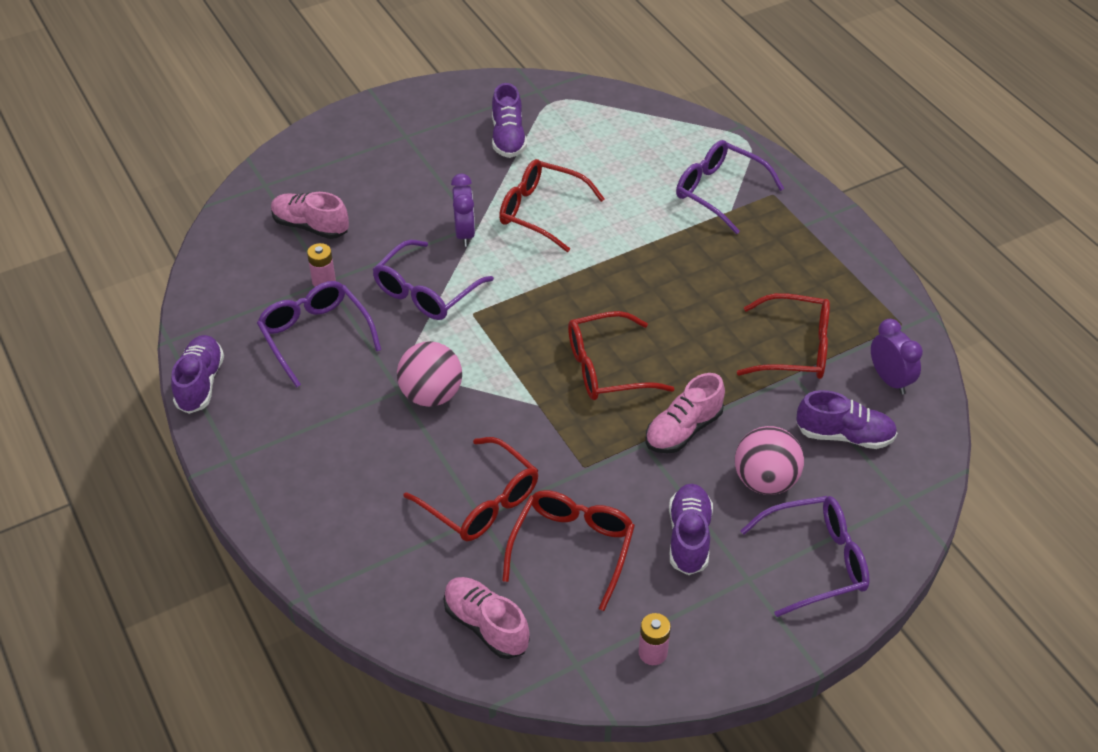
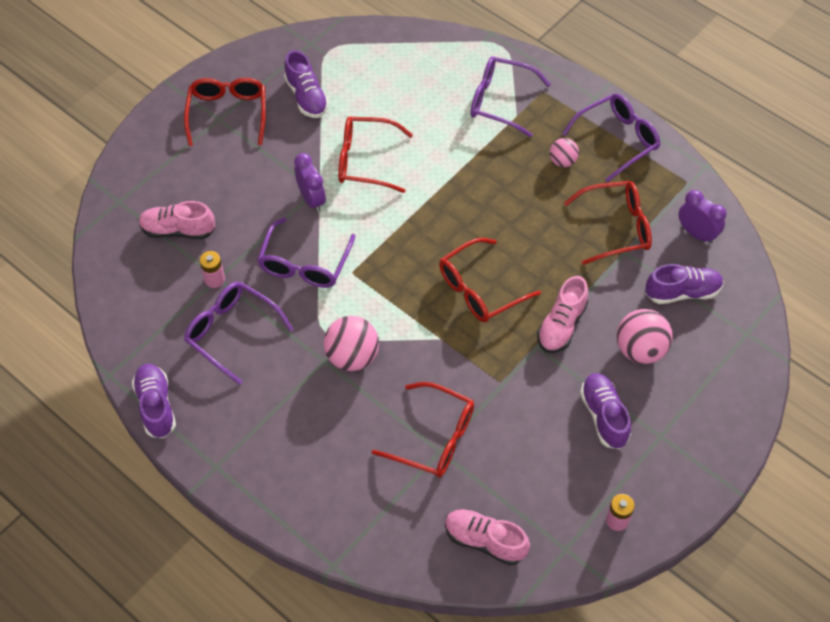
camera: 20 degrees left, 10 degrees up
(572, 549) = (521, 455): red glasses -> red glasses (228, 114)
(763, 267) = (562, 161): none -> pink ball
(814, 561) = (702, 405): purple glasses -> purple glasses (616, 140)

